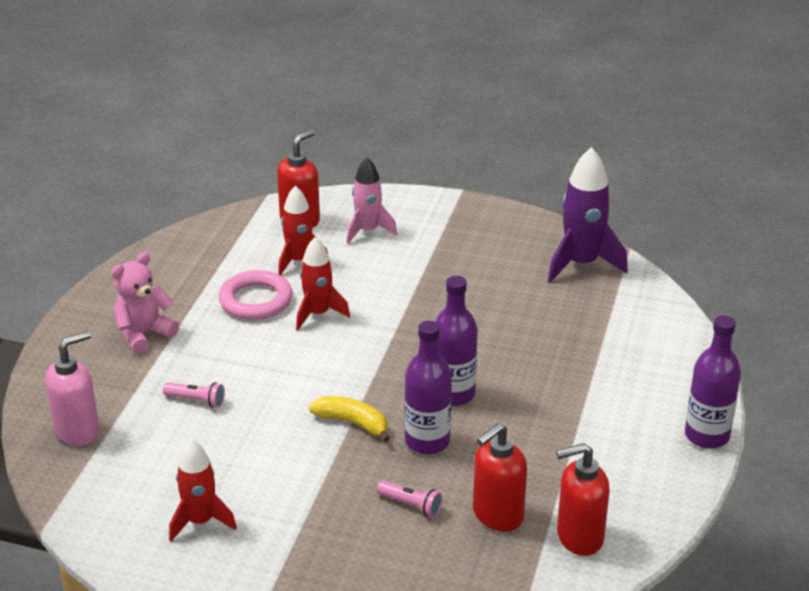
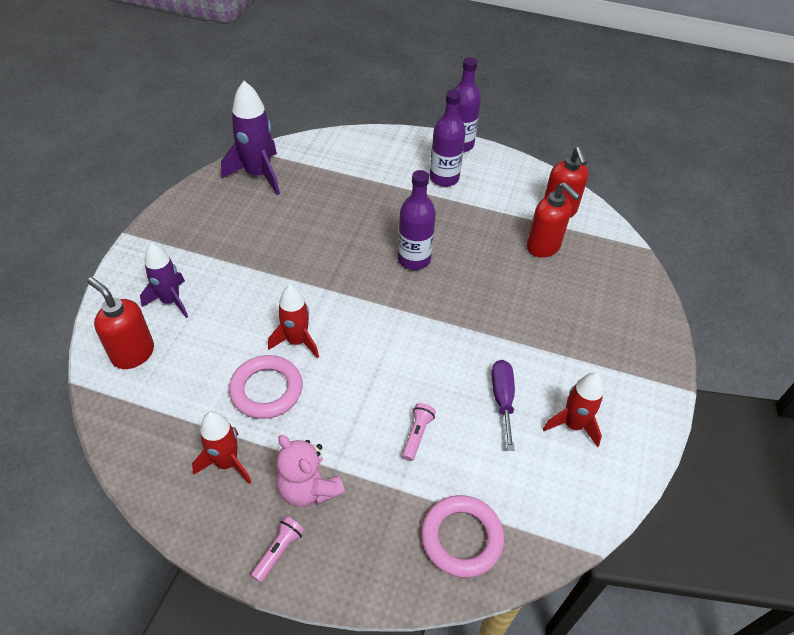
camera: 90 degrees left, 15 degrees up
(78, 431) = (461, 538): pink soap dispenser -> pink ring
(238, 465) = (502, 399): none -> purple screwdriver
(299, 261) = (207, 355): red rocket -> red rocket (227, 463)
(353, 423) = (448, 321): yellow banana -> none
(368, 231) = (171, 301): pink rocket -> purple rocket
(411, 505) = (538, 291): pink flashlight -> pink flashlight (279, 551)
(427, 441) = (469, 278): purple bottle -> purple bottle (444, 178)

